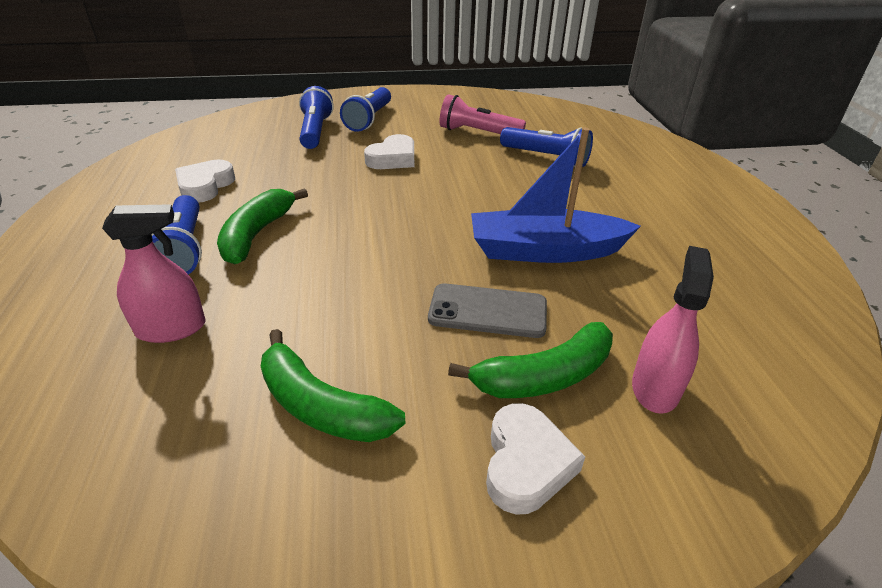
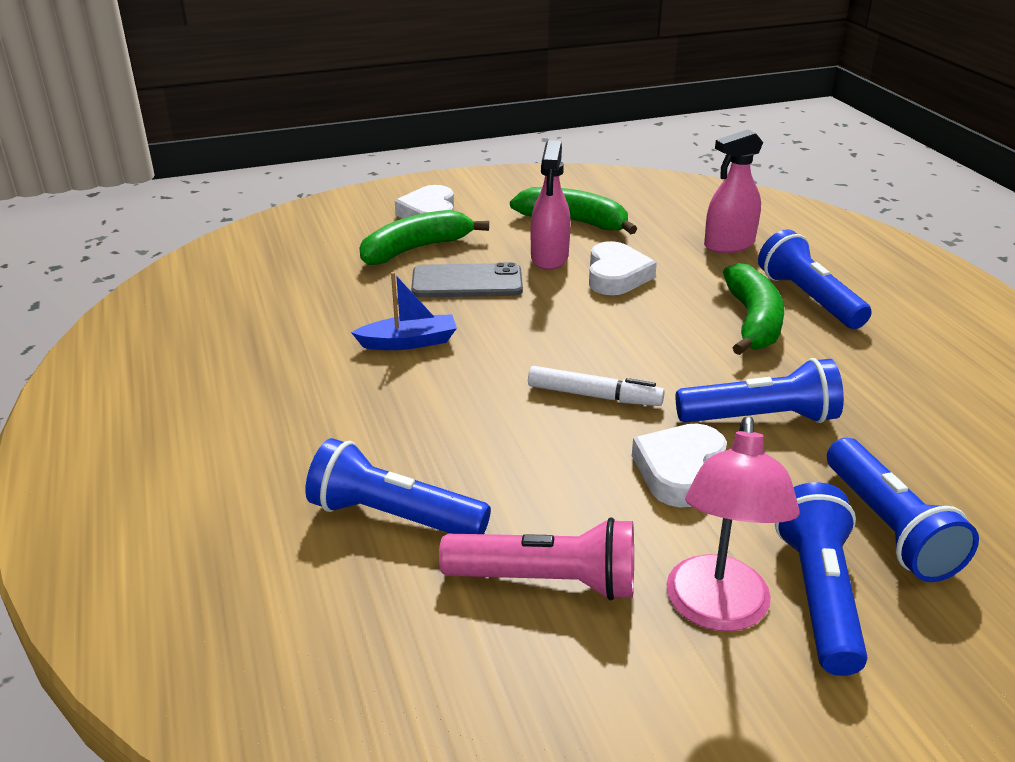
camera: 170 degrees right, 5 degrees down
(205, 186) = (904, 375): white heart -> white heart (616, 276)
(325, 174) = (760, 418): none -> blue flashlight
(413, 120) = (717, 611): none -> pink lamp
(417, 197) = (594, 396): none -> white marker
(544, 251) = (409, 342): blue boat -> blue boat, size x0.52
(655, 388) = (329, 252): pink spray bottle -> pink spray bottle (549, 258)

